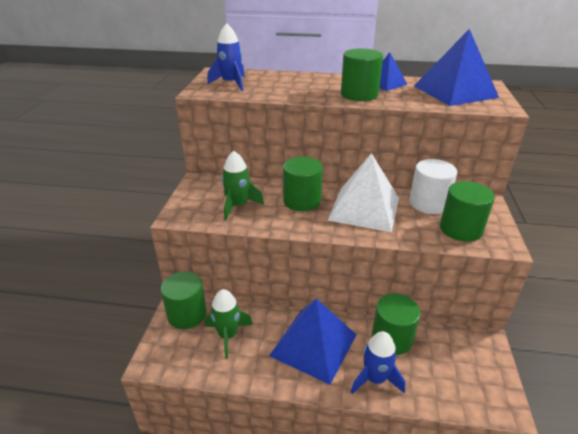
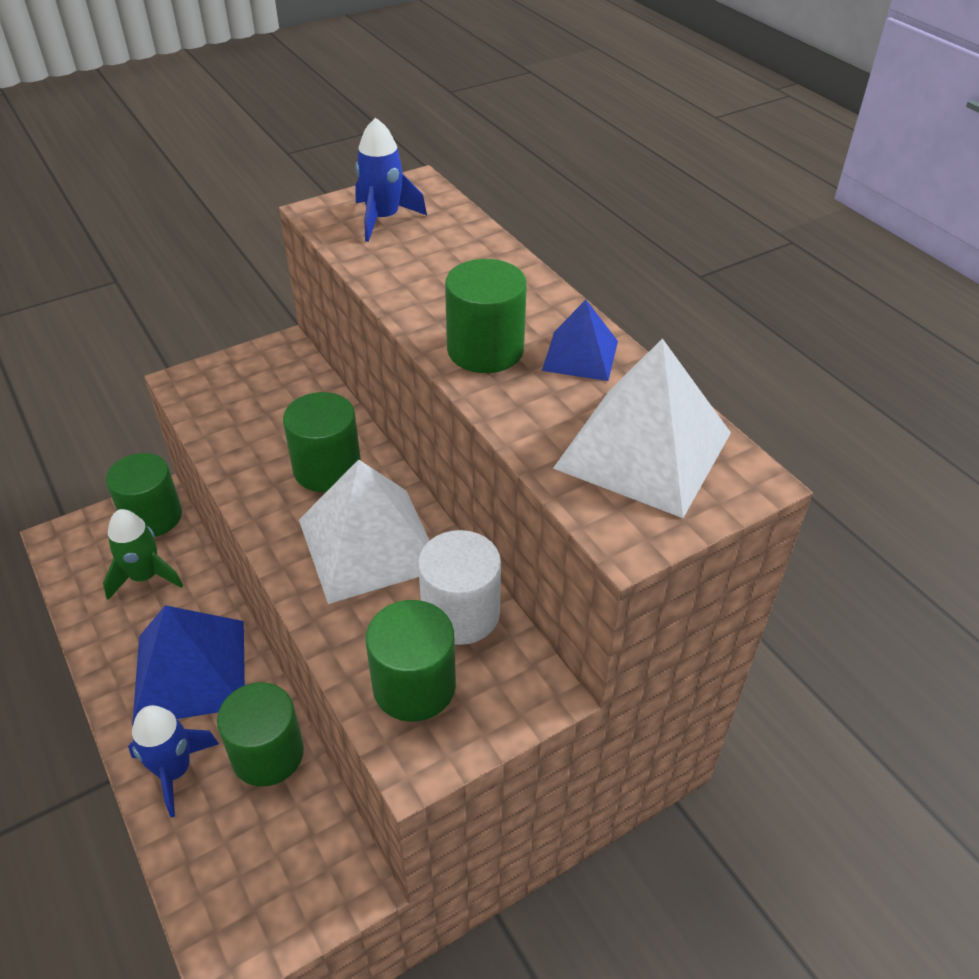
camera: 50 degrees right, 10 degrees up
(238, 206) = (256, 417): green rocket -> none
(455, 91) = (643, 450): blue pyramid -> white pyramid

